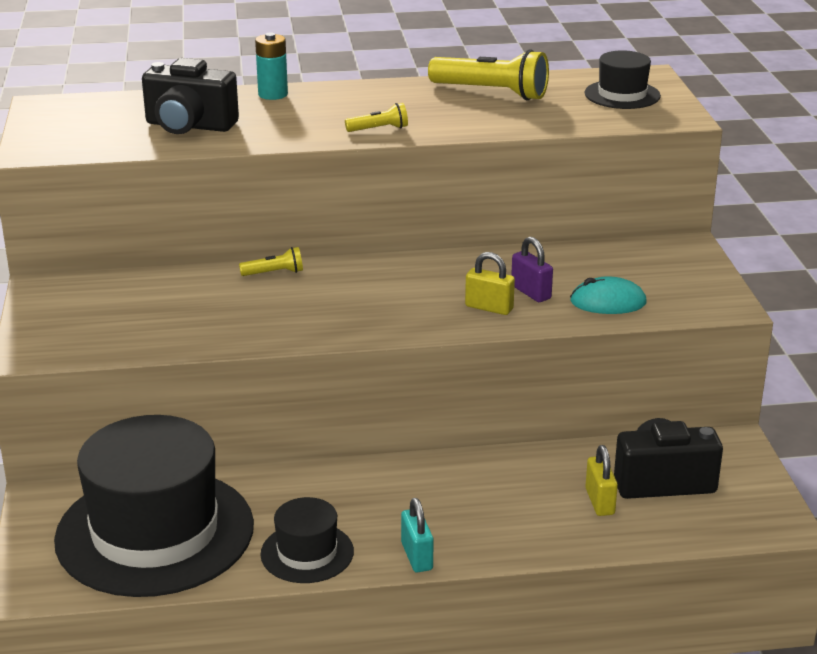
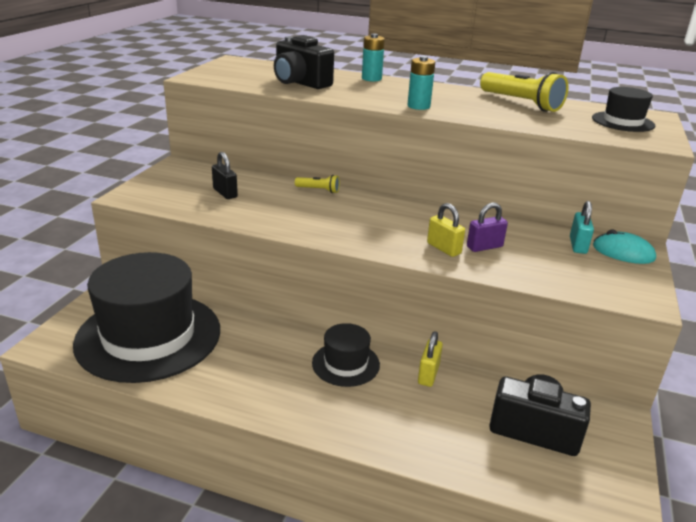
camera: 25 degrees right, 0 degrees up
(158, 311) = (225, 193): none -> black padlock
(307, 553) = (226, 386): black hat -> black hat (345, 364)
(379, 129) = (418, 106): yellow flashlight -> turquoise battery
(417, 556) = (297, 418): turquoise padlock -> turquoise padlock (578, 245)
(531, 292) = (484, 247): purple padlock -> purple padlock turned 75 degrees clockwise
(599, 501) = (470, 427): yellow padlock -> yellow padlock (428, 374)
(608, 302) = (541, 269): turquoise mouse -> turquoise mouse (623, 252)

